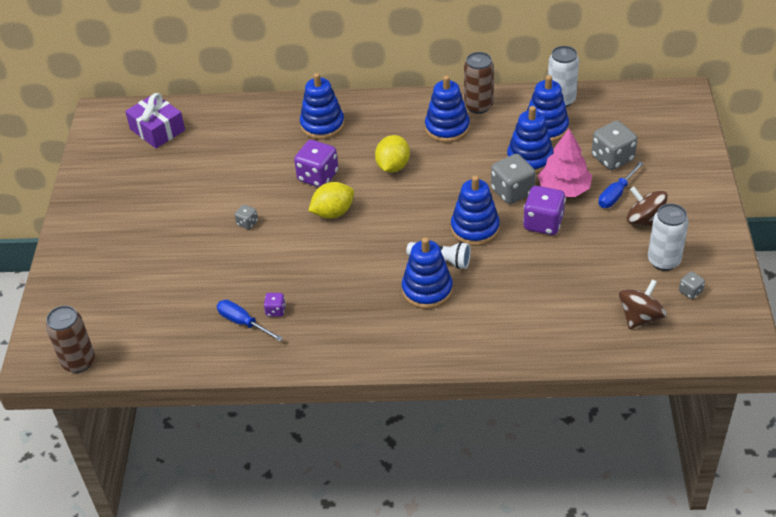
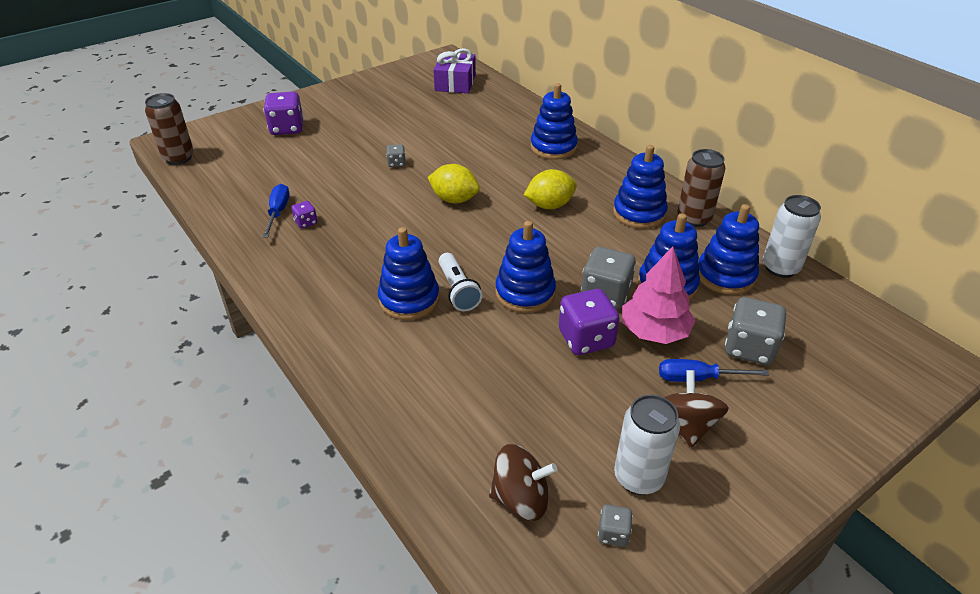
camera: 50 degrees right, 5 degrees down
(318, 176) = (489, 172): purple dice -> purple dice (287, 128)

